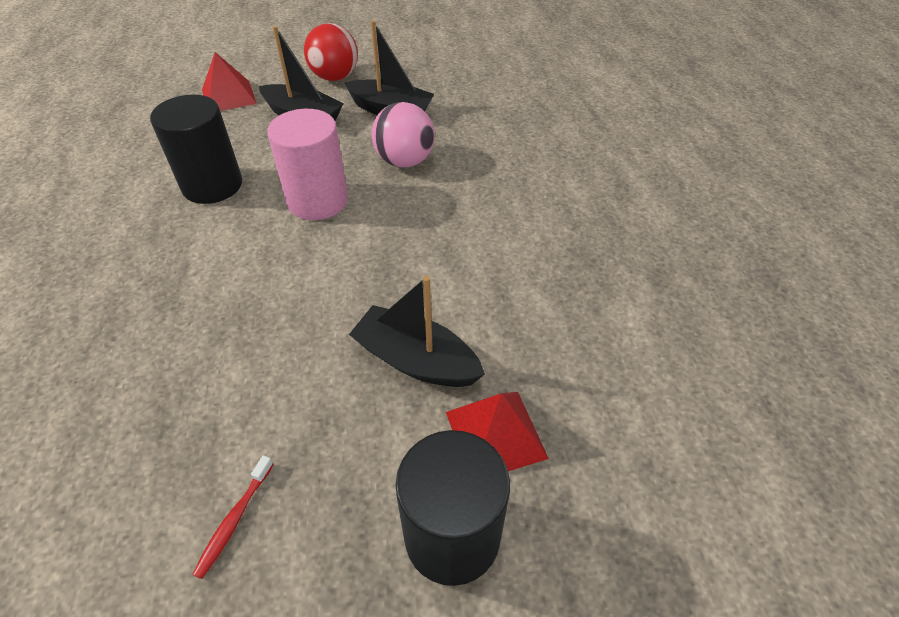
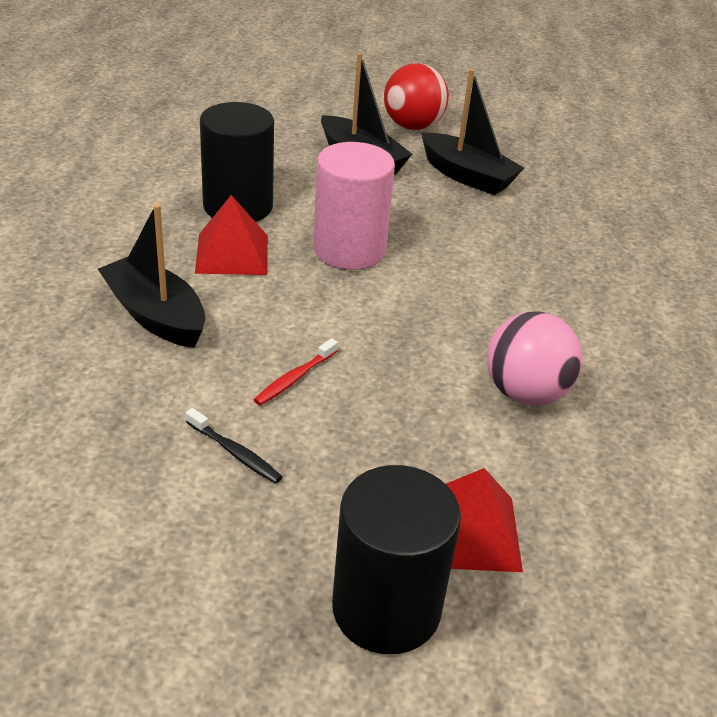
camera: 15 degrees right, 10 degrees down
(228, 96) = (284, 120): red pyramid -> red pyramid (232, 254)
(235, 519) = (165, 522): red toothbrush -> red toothbrush (295, 378)
(277, 425) = (234, 452): none -> black toothbrush
(405, 161) = (465, 233): pink ball -> pink ball (525, 393)
(416, 360) = (405, 435): black boat -> black boat (155, 315)

